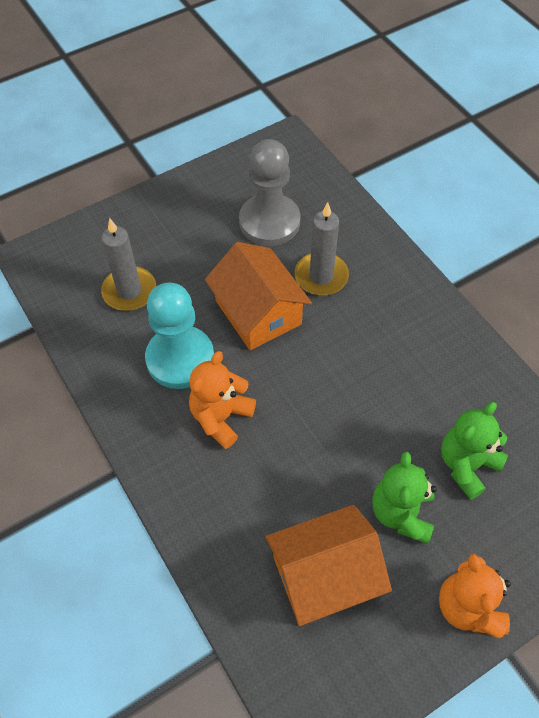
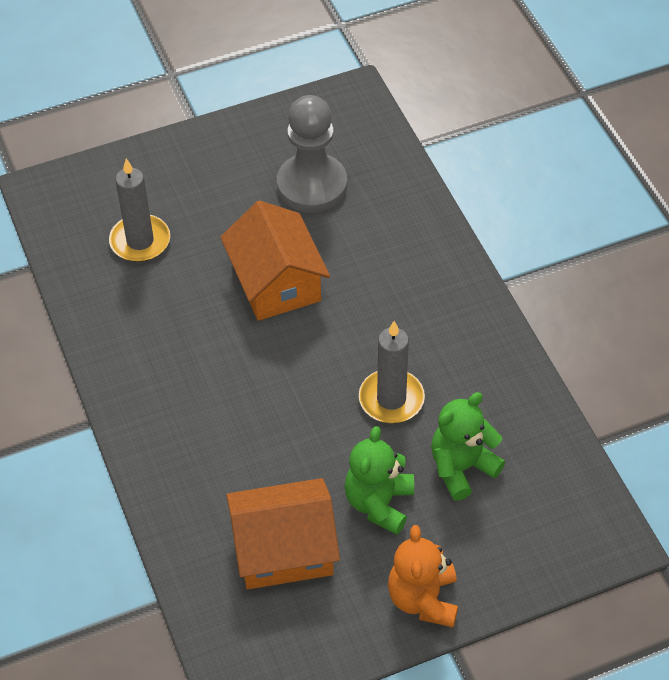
camera: 10 degrees right, 5 degrees down
(180, 359) = (181, 319): turquoise pawn -> none
(221, 417) = (211, 384): orange teddy bear -> none
(321, 276) = (355, 253): grey candle -> grey candle (391, 399)

